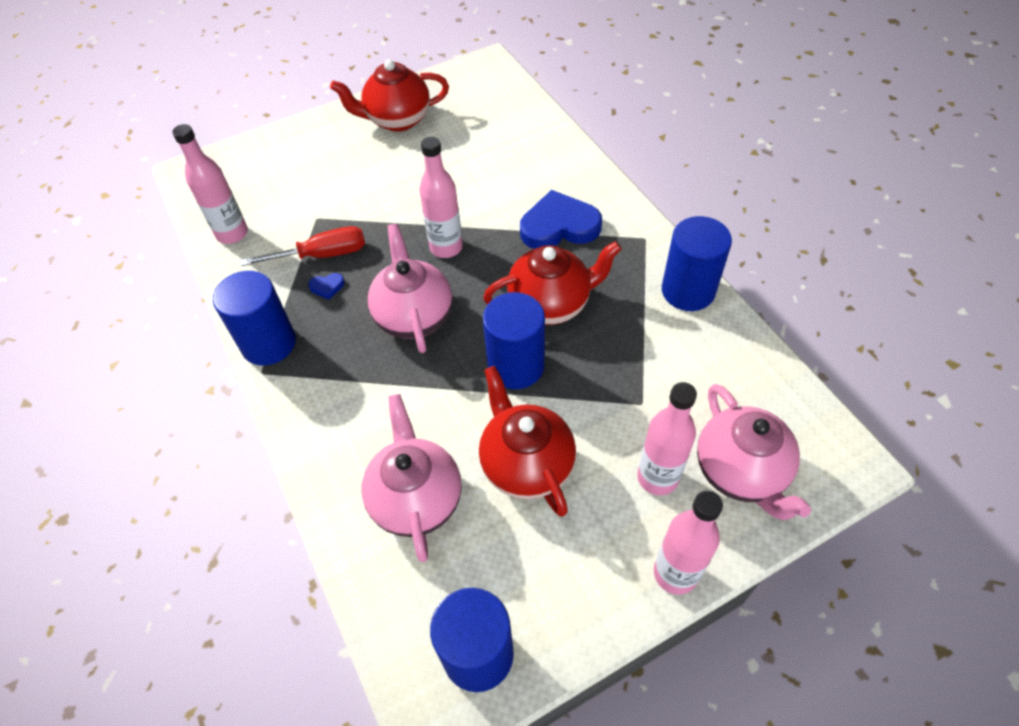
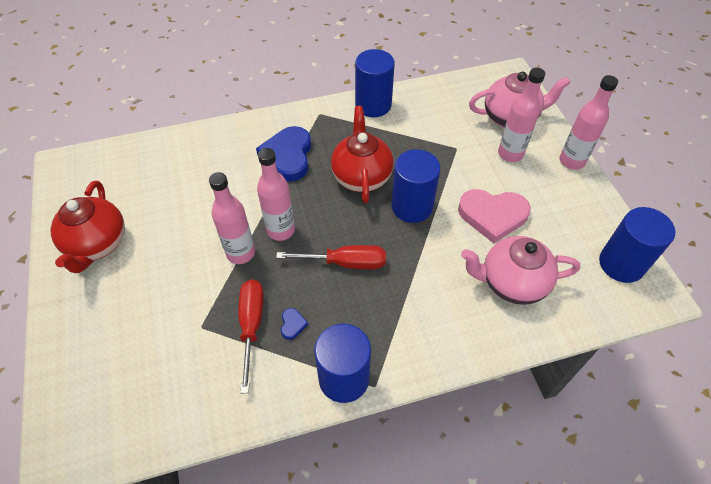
camera: 80 degrees left, 0 degrees up
(232, 234) = (187, 409): pink bottle -> pink bottle (241, 253)
(413, 316) = (346, 263): pink teapot -> red screwdriver
(526, 464) = (492, 216): red teapot -> pink heart

